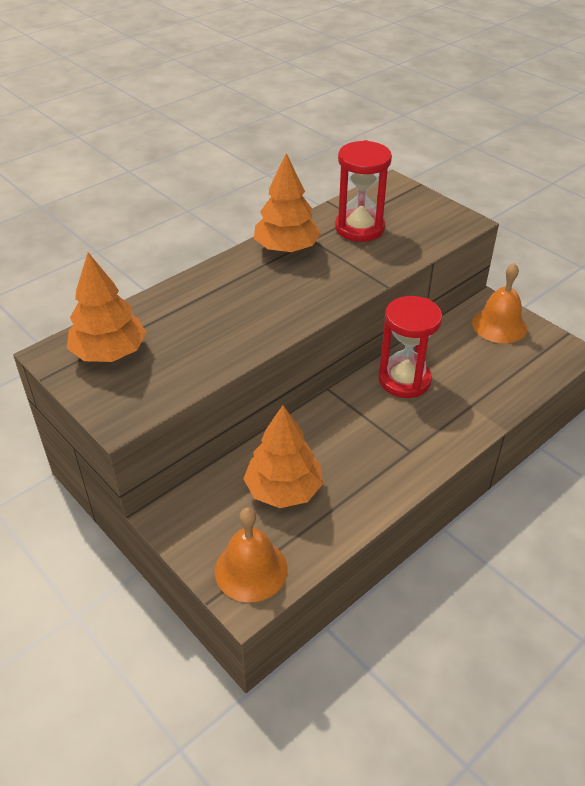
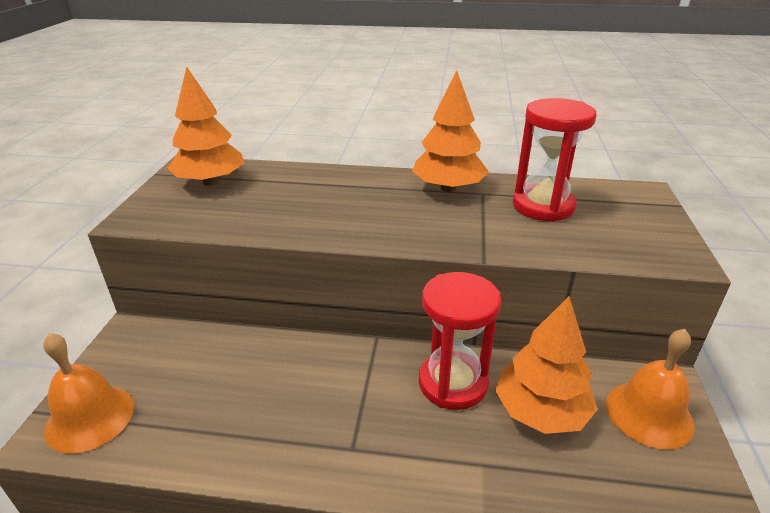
camera: 50 degrees right, 10 degrees down
(283, 490) = (212, 382): orange tree -> orange tree (540, 411)

